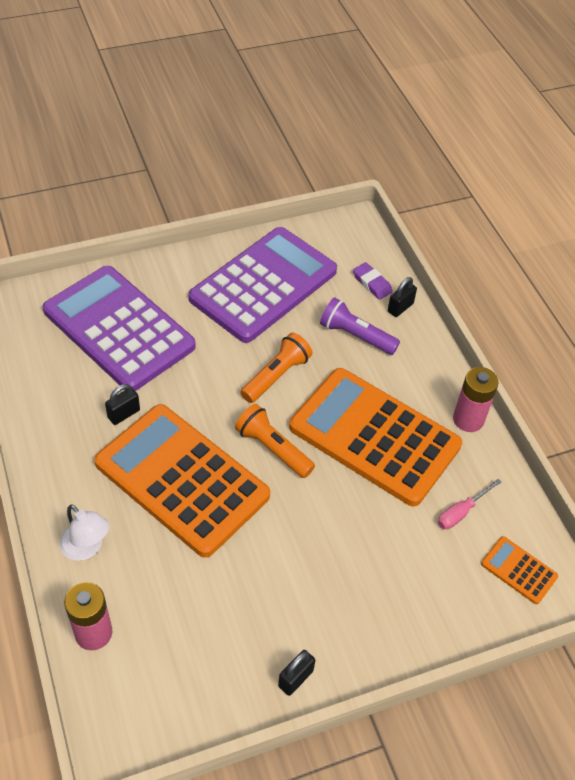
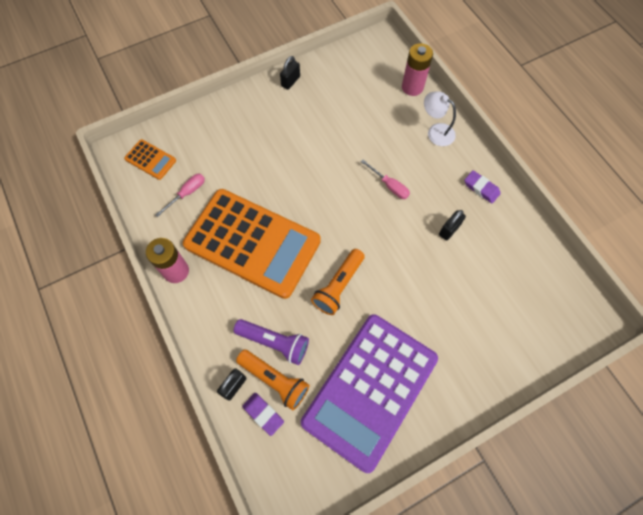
camera: 175 degrees right, 15 degrees up
(59, 457) = (481, 188): none -> purple eraser
(119, 329) = (485, 311): purple calculator -> none
(182, 479) = (389, 186): orange calculator -> pink screwdriver
(273, 449) = (329, 220): orange flashlight -> orange flashlight (274, 380)

